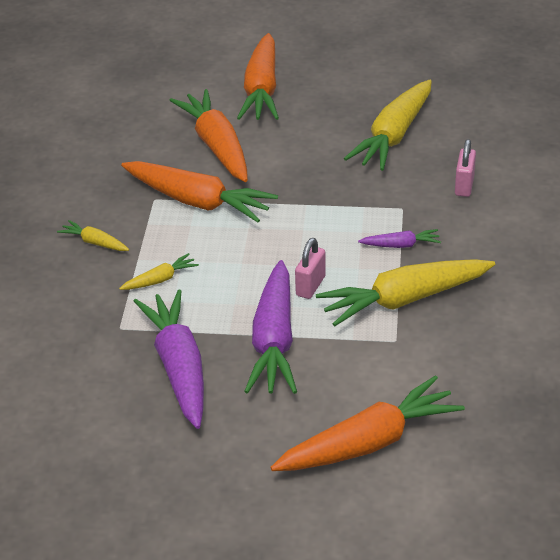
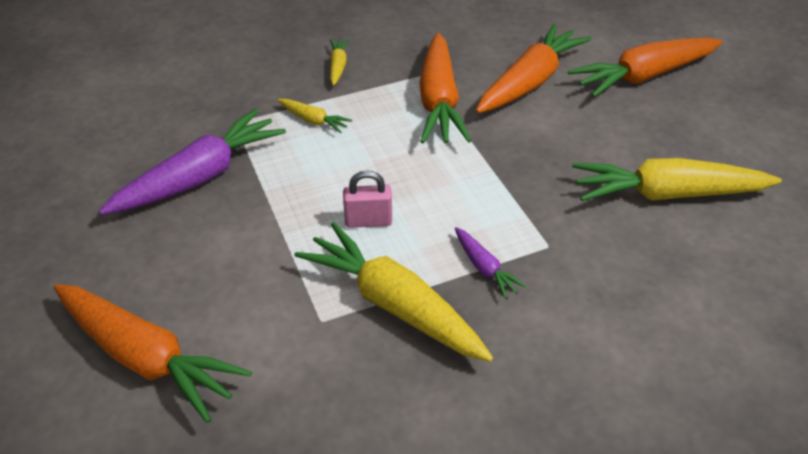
camera: 60 degrees right, 5 degrees up
(274, 341) = (270, 225): purple carrot -> none
(464, 186) = (635, 286): pink padlock -> none

